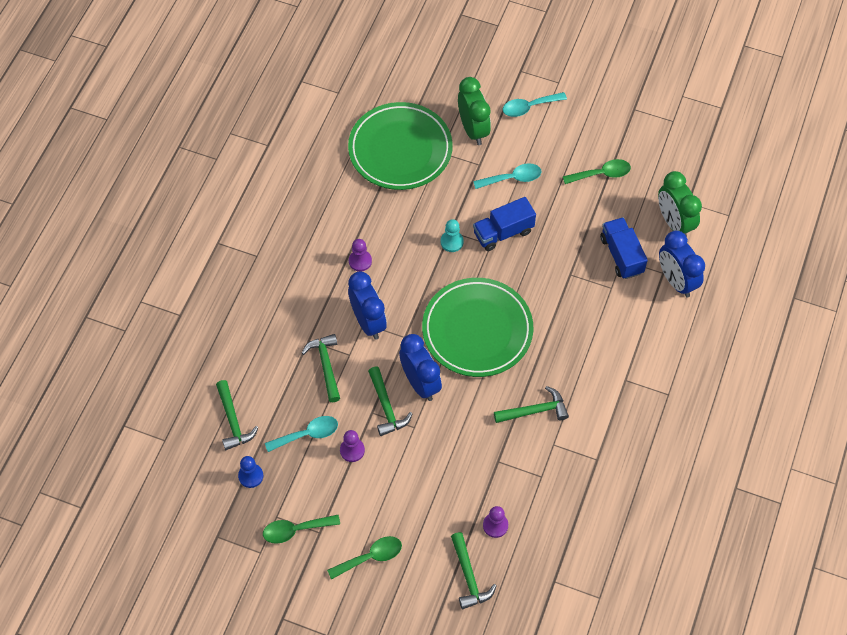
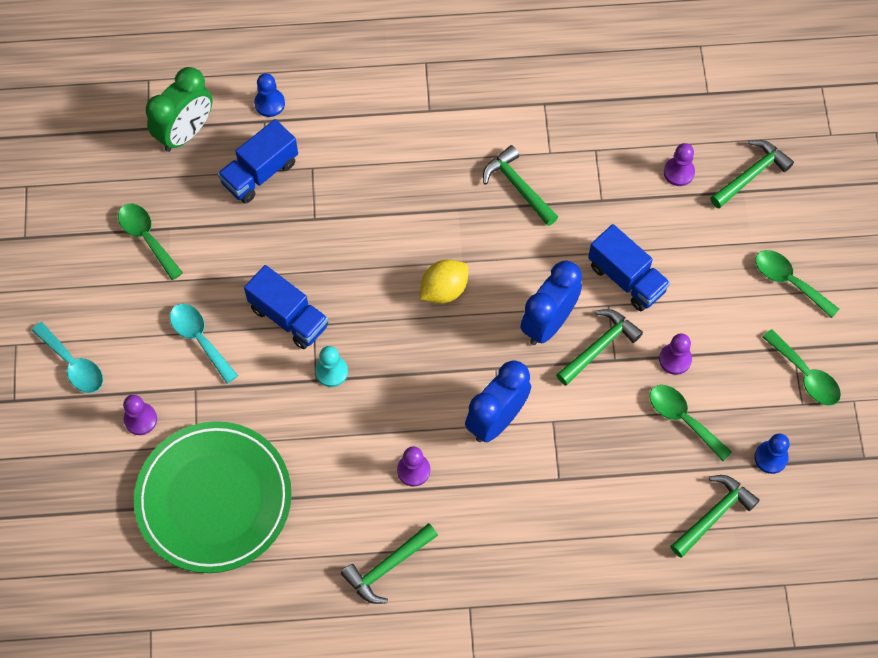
camera: 115 degrees left, 5 degrees up
(307, 434) = (683, 419): turquoise spoon -> green spoon
(326, 366) = (582, 441): green hammer -> green hammer (388, 567)
(428, 448) = (626, 278): none -> blue truck
(473, 130) = (140, 419): green clock -> purple pawn
(477, 330) = (444, 290): green plate -> yellow lemon
(676, 281) = (269, 103): blue clock -> blue pawn

